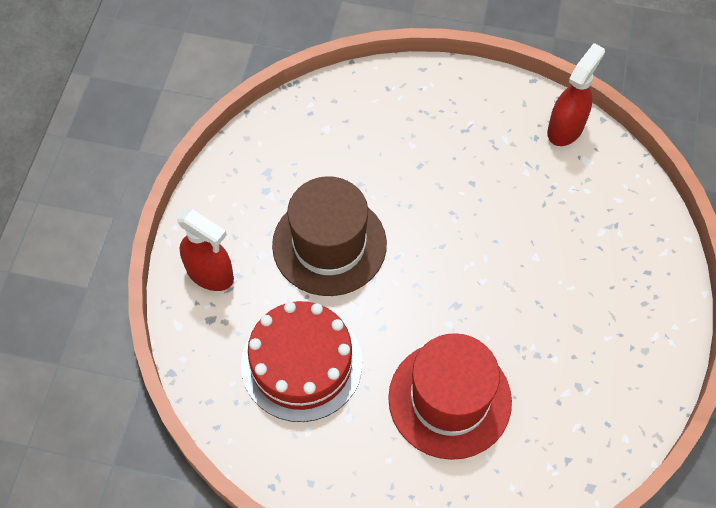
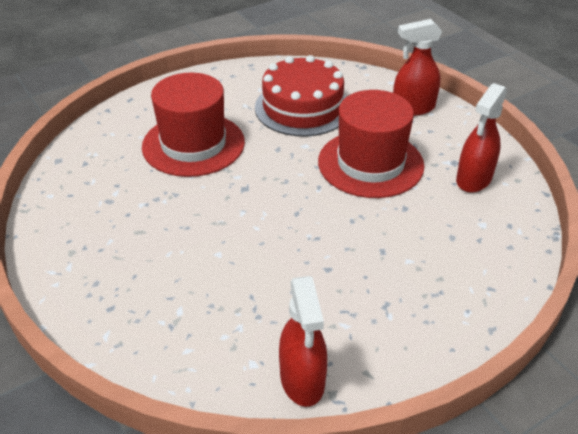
camera: 135 degrees right, 20 degrees down
(276, 164) = (473, 179): none -> red spray bottle
(329, 244) = (370, 163): brown hat -> red hat

